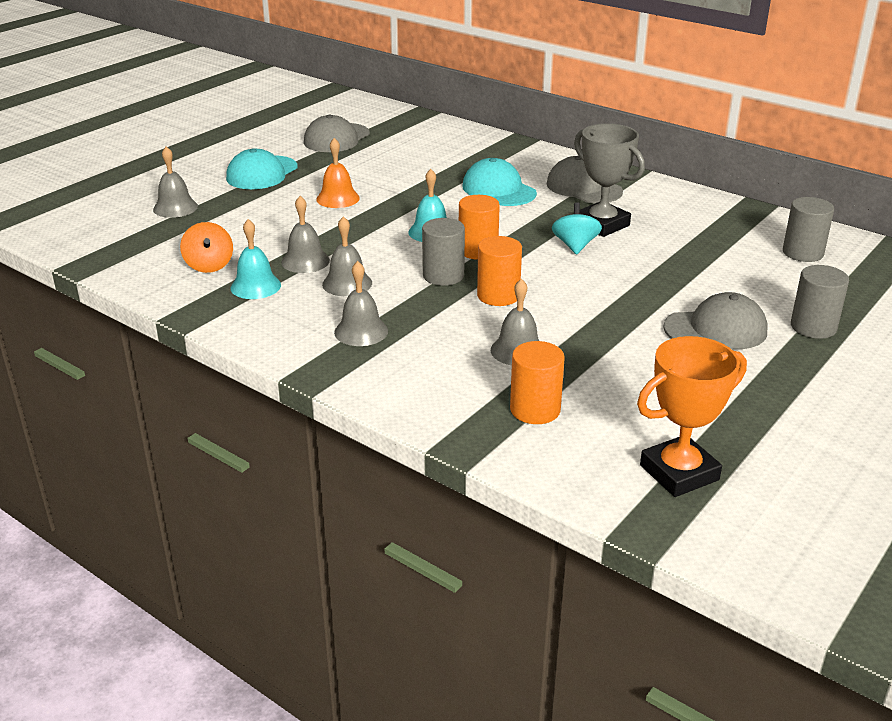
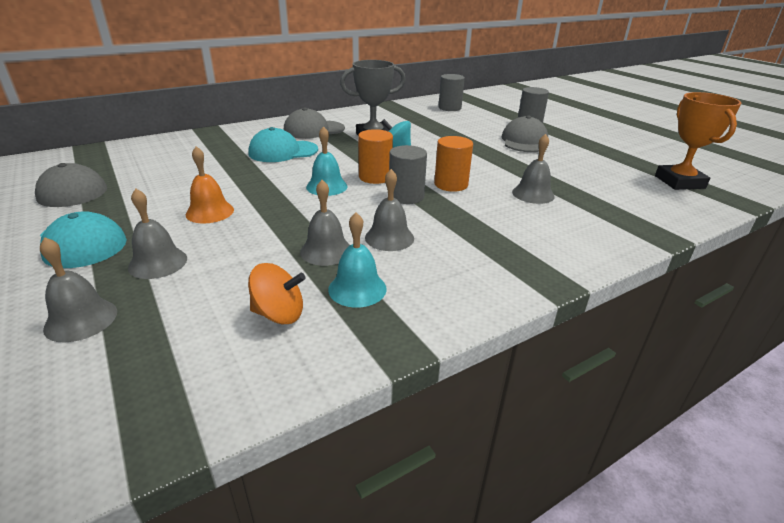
camera: 70 degrees left, 0 degrees up
(361, 331) = (481, 246): grey bell -> grey bell (158, 263)
(535, 409) = (612, 204): orange cylinder -> none

